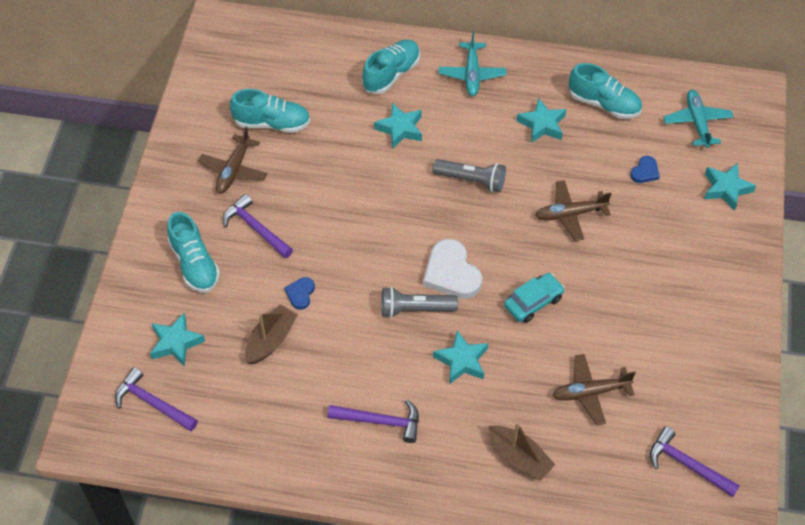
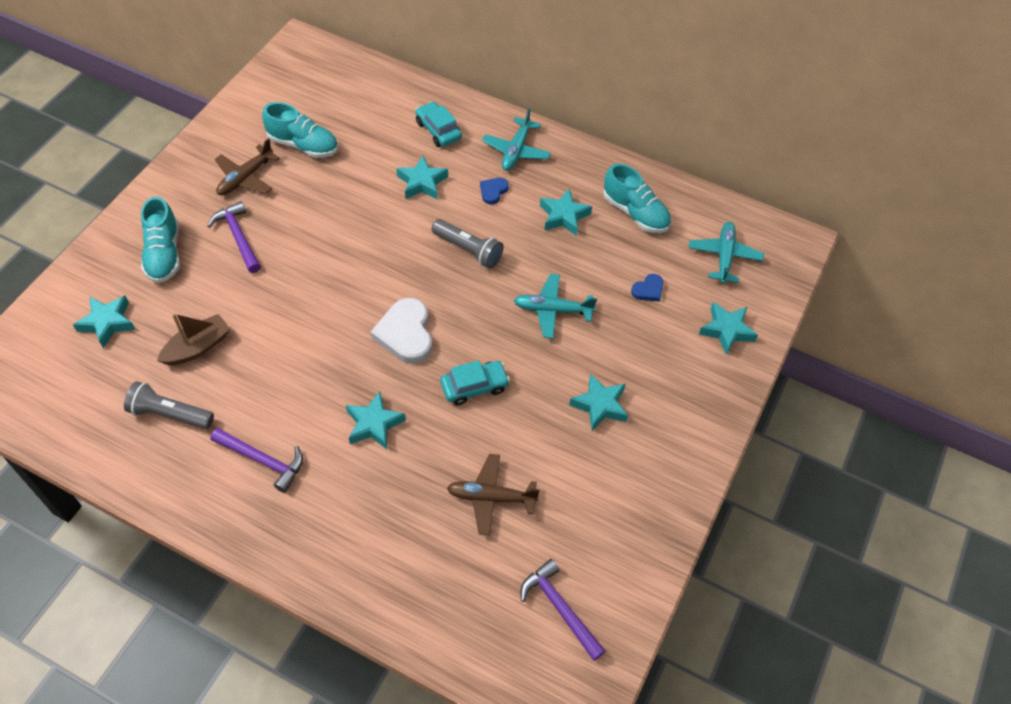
camera: 15 degrees right, 0 degrees up
(152, 403) = (55, 374): purple hammer -> none
(300, 294) = (248, 311): blue heart -> blue heart (493, 191)
(391, 74) = (438, 130): turquoise shoe -> turquoise car
(415, 309) = (352, 359): grey flashlight -> grey flashlight (170, 414)
(519, 457) = (385, 543): brown boat -> none
(570, 214) = (552, 310): brown plane -> turquoise plane
(647, 286) = (600, 405): none -> turquoise star

